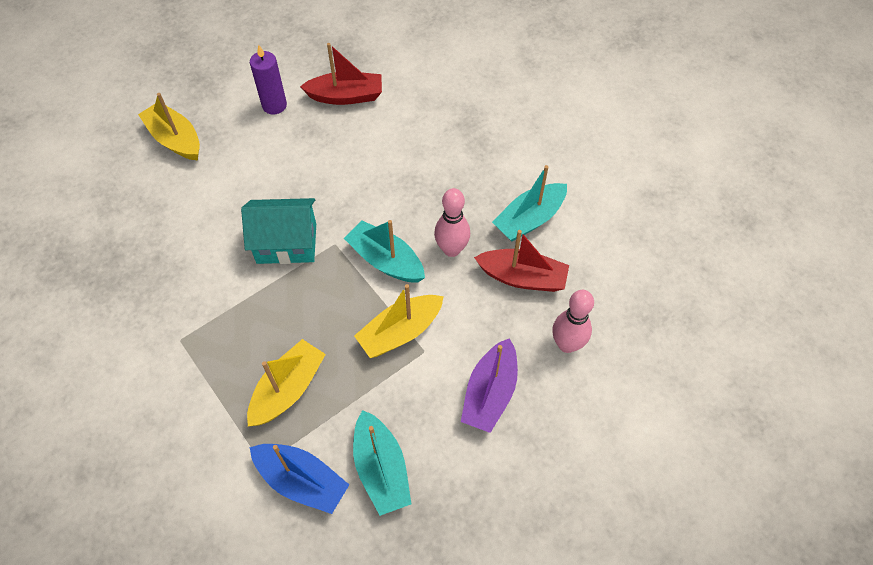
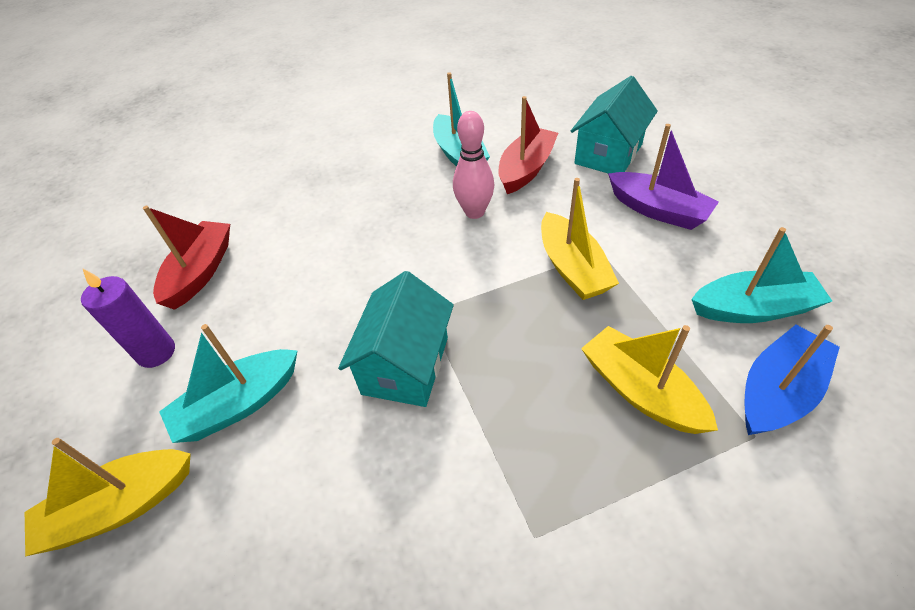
camera: 70 degrees left, 10 degrees down
(386, 260) = (470, 267): turquoise boat -> turquoise boat (239, 404)
(567, 344) = (608, 154): pink bowling pin -> turquoise house

